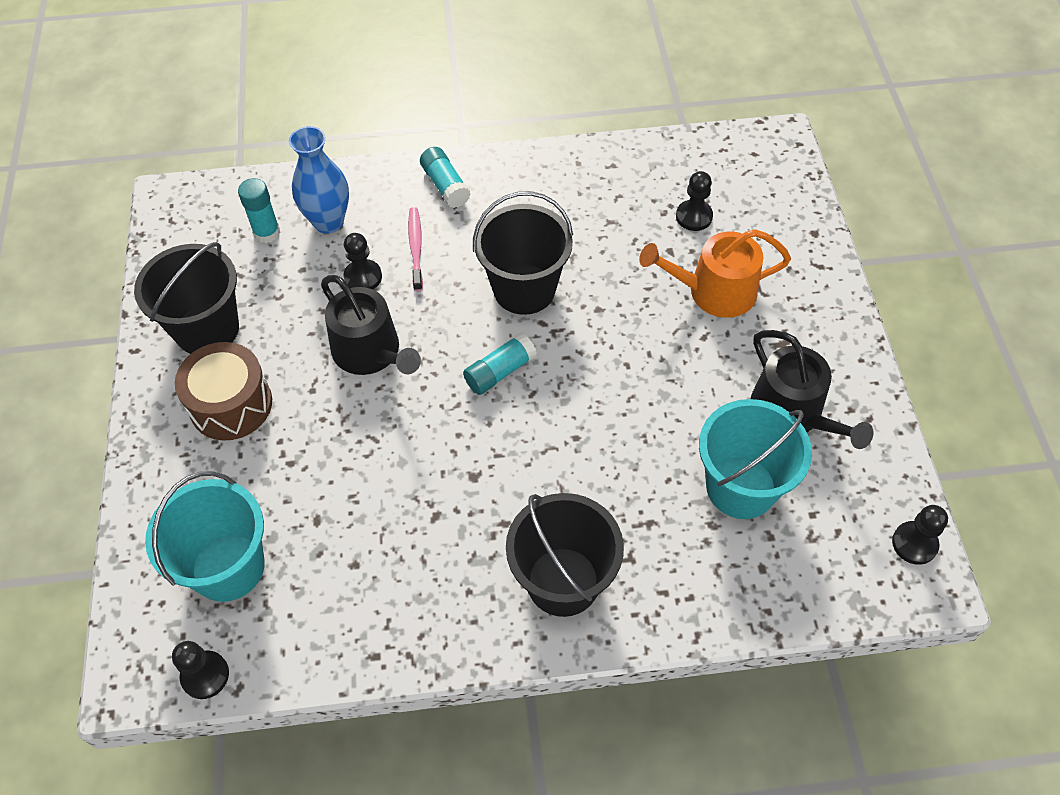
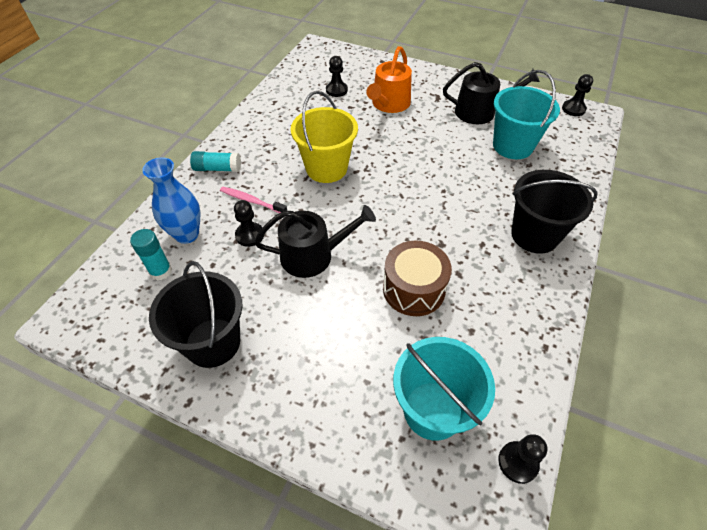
camera: 60 degrees left, 5 degrees down
(231, 404) = (293, 353): brown drum -> brown drum (413, 289)
(500, 372) = (376, 202): turquoise glue stick -> none
(524, 289) = (326, 168): black bucket -> yellow bucket

